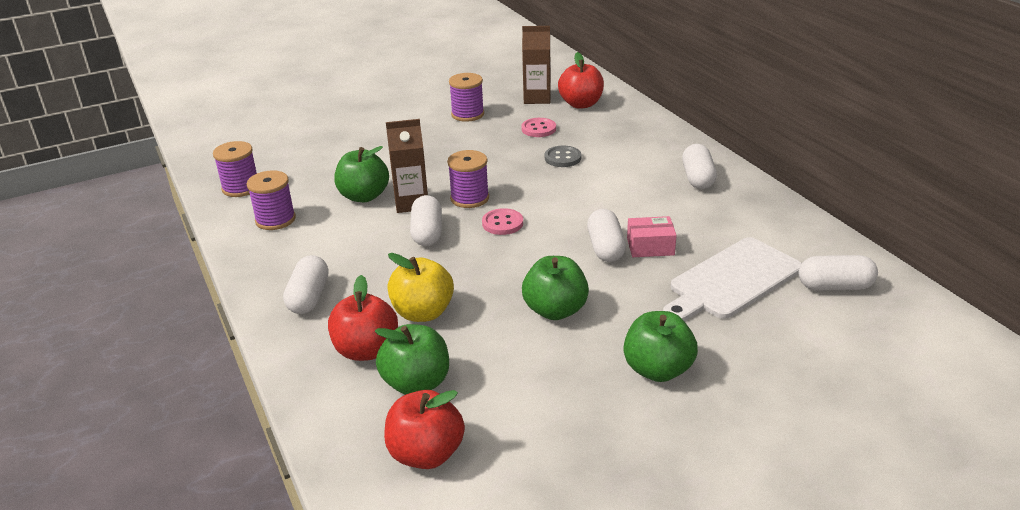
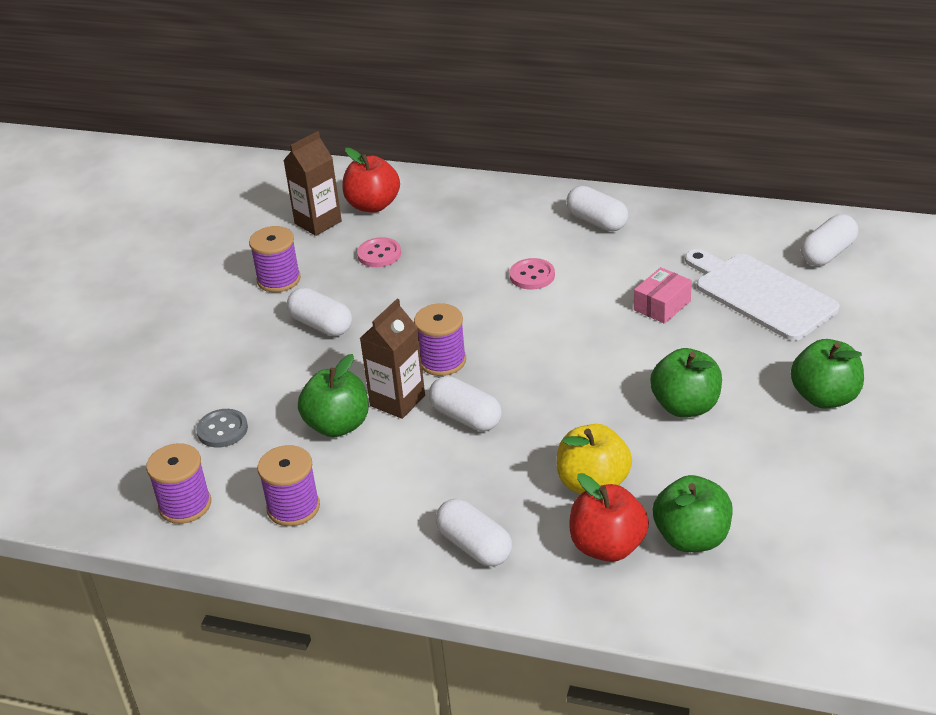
camera: 45 degrees left, 5 degrees up
(426, 454) = (790, 577): red apple -> none
(502, 223) = (514, 364): pink button -> pink button (532, 276)
(562, 158) = (454, 270): grey button -> grey button (222, 430)
(605, 248) = (632, 329): white capsule -> white capsule (321, 325)
(732, 280) = (760, 294): white cutting board -> white cutting board turned 135 degrees clockwise

